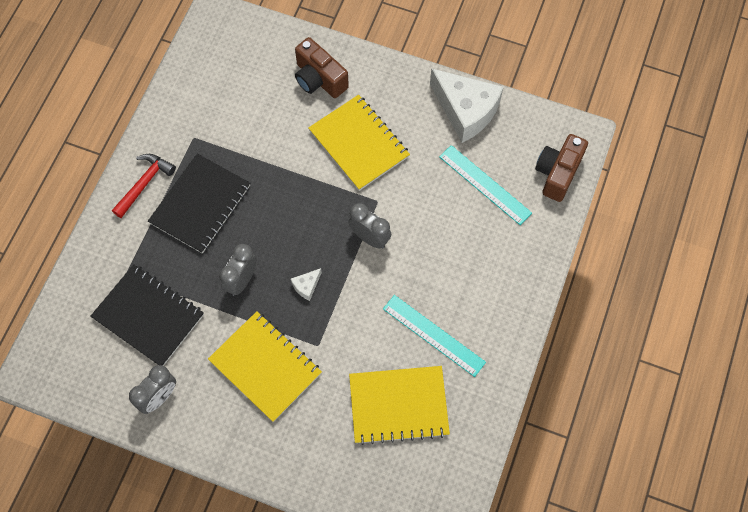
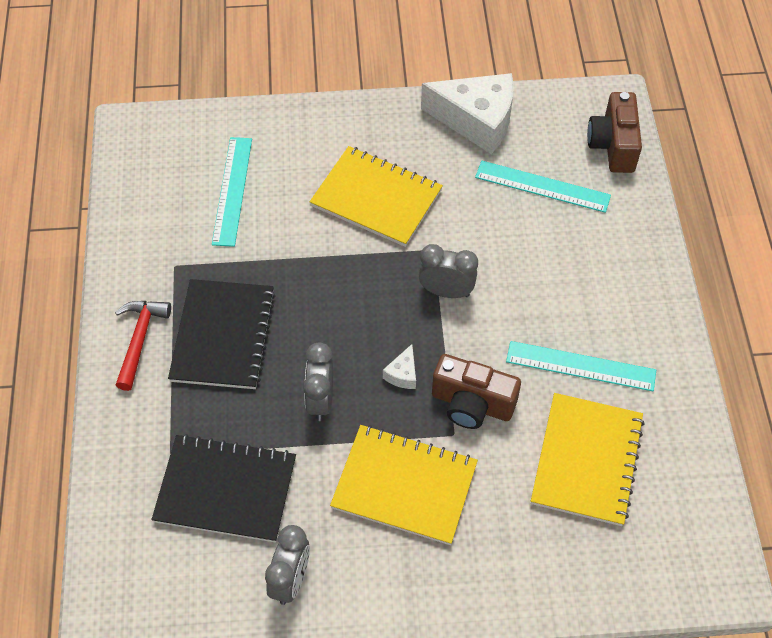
camera: 25 degrees left, 10 degrees down
(261, 95) = (232, 190): none -> turquoise ruler
(319, 79) = (292, 148): brown camera -> brown camera (472, 404)
(398, 405) = (587, 460): yellow notebook -> yellow notebook turned 45 degrees counterclockwise

